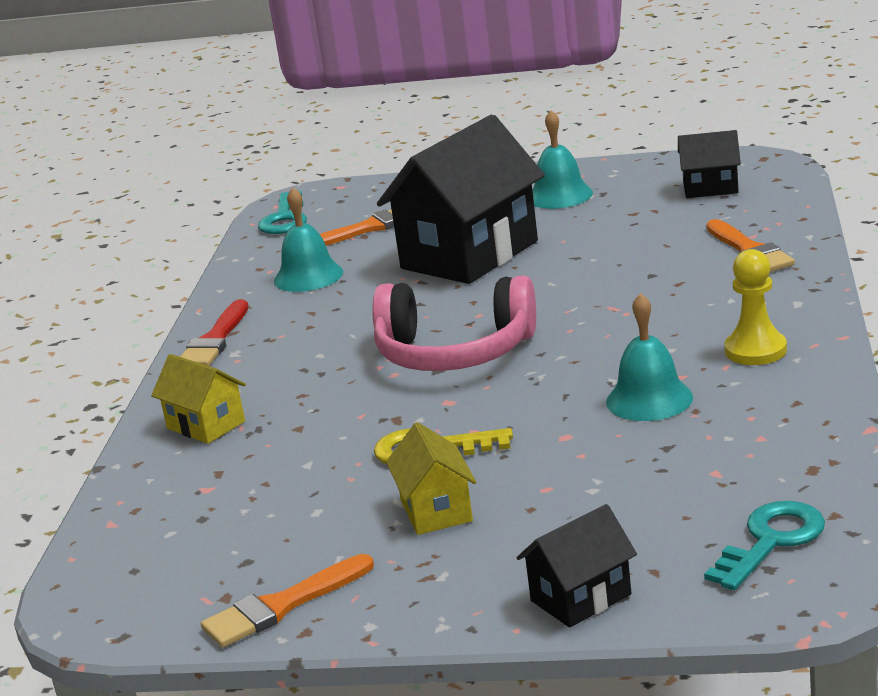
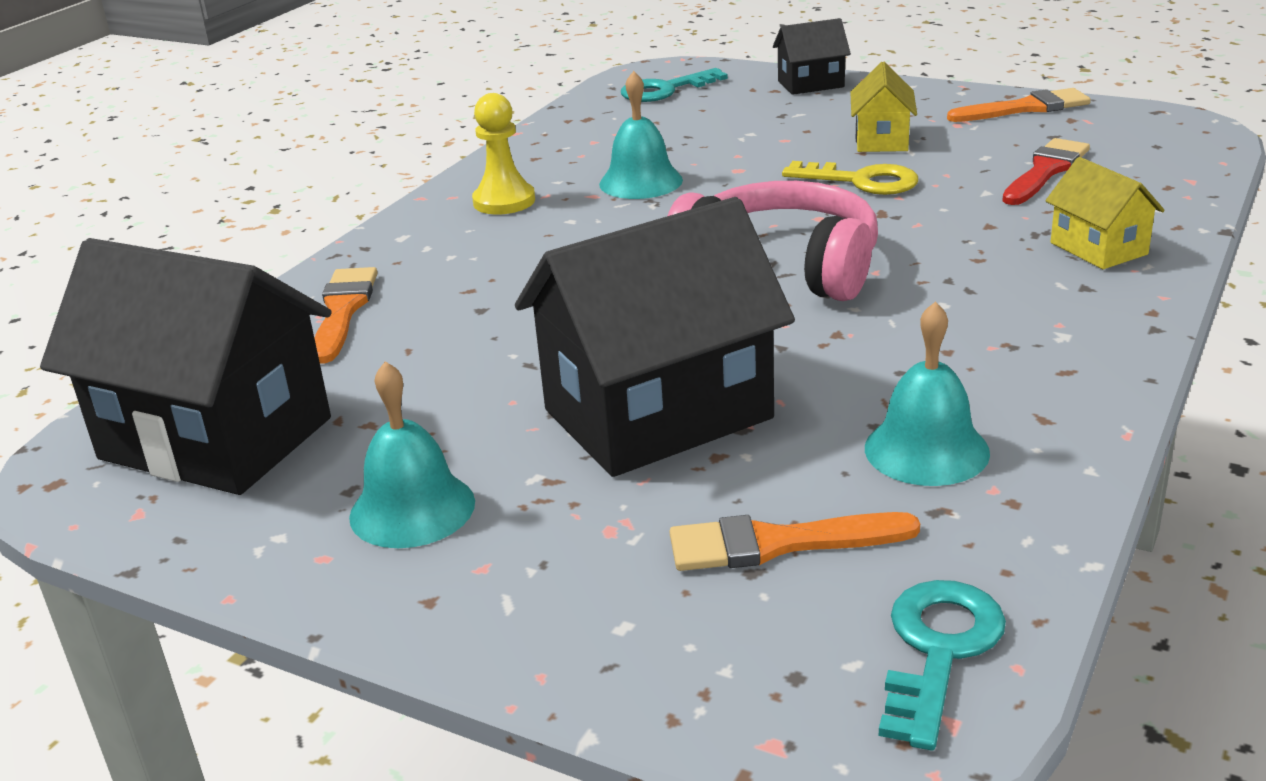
camera: 160 degrees left, 5 degrees up
(215, 340) = (1093, 363): red brush -> red brush (1045, 171)
(710, 188) = (216, 438): black house -> black house, size x2.08

